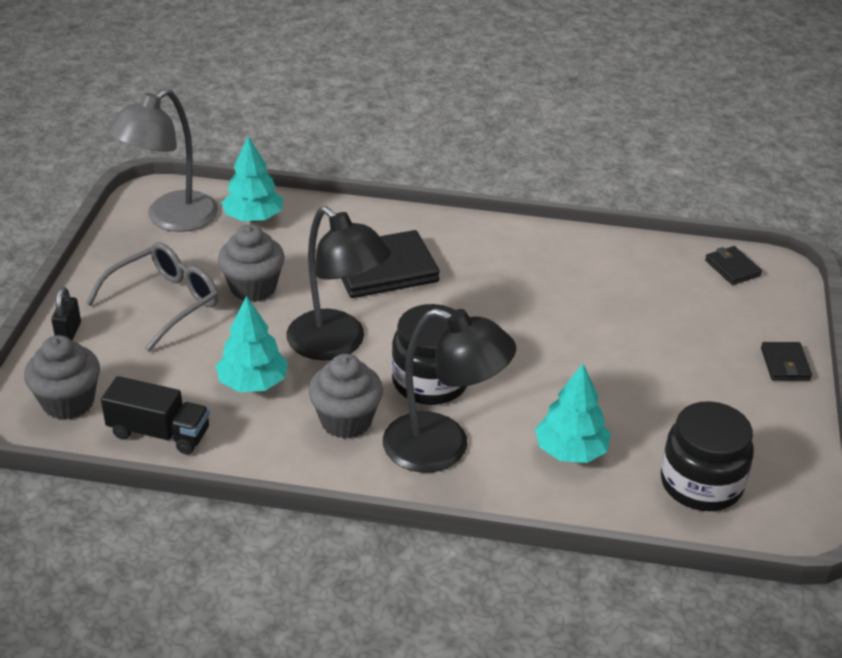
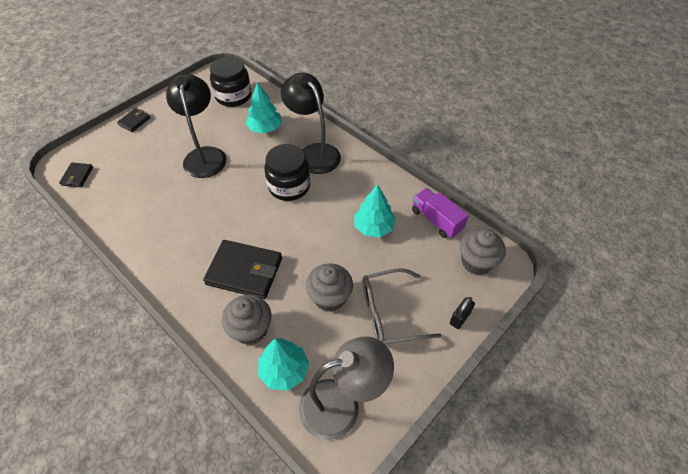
camera: 145 degrees left, 15 degrees up
(159, 433) = (436, 220): black truck -> purple truck
(337, 344) = (314, 230): black lamp -> black lamp (204, 155)
(346, 421) = (344, 184): grey cupcake -> grey cupcake (251, 329)

